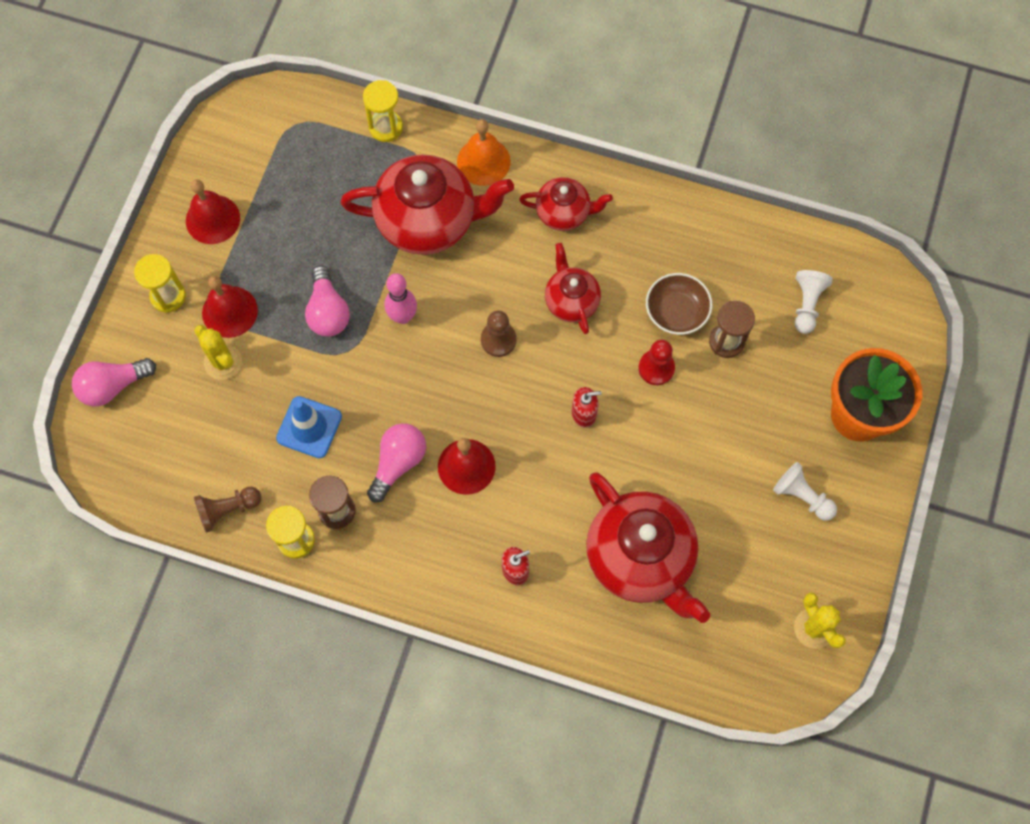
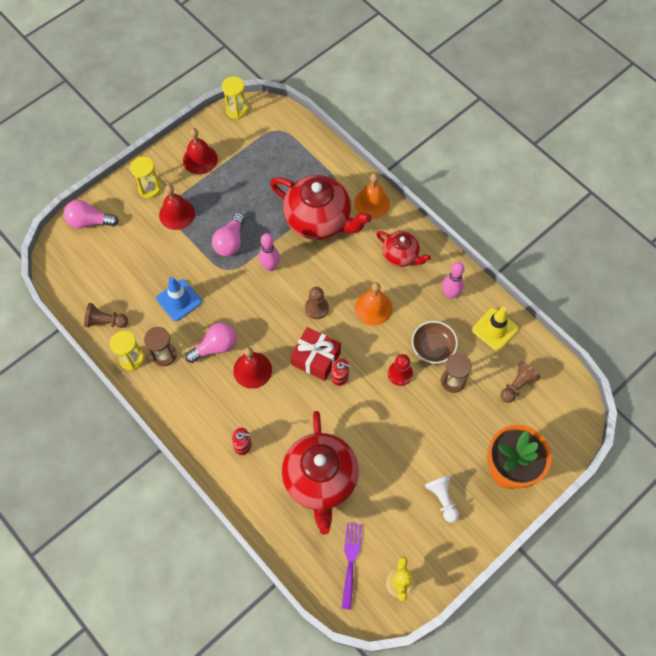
camera: 30 degrees right, 5 degrees down
(223, 362) = (155, 239): yellow cactus -> none
(386, 127) = (327, 156): yellow hourglass -> yellow hourglass (236, 110)
(539, 406) = (316, 358): none -> red gift
(571, 301) = (373, 308): red teapot -> orange bell
(656, 230) = (450, 294): none -> pink bowling pin
(738, 247) = (494, 329): none -> yellow traffic cone
(739, 636) = (351, 560): none -> purple fork
(807, 304) = (517, 385): white pawn -> brown pawn

